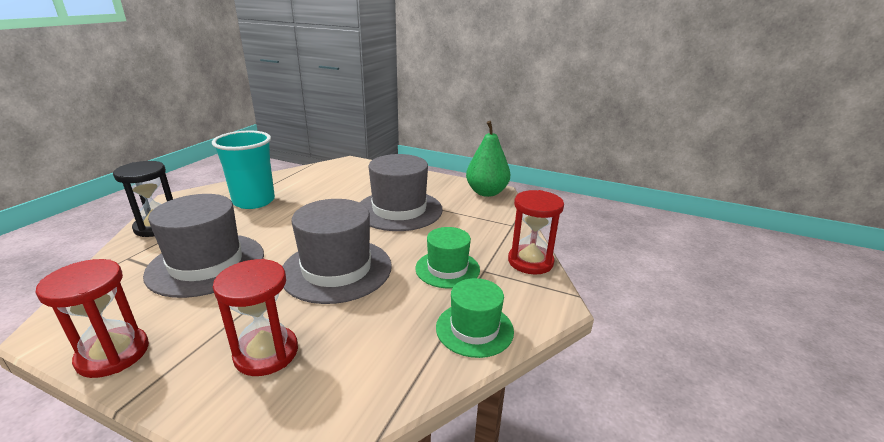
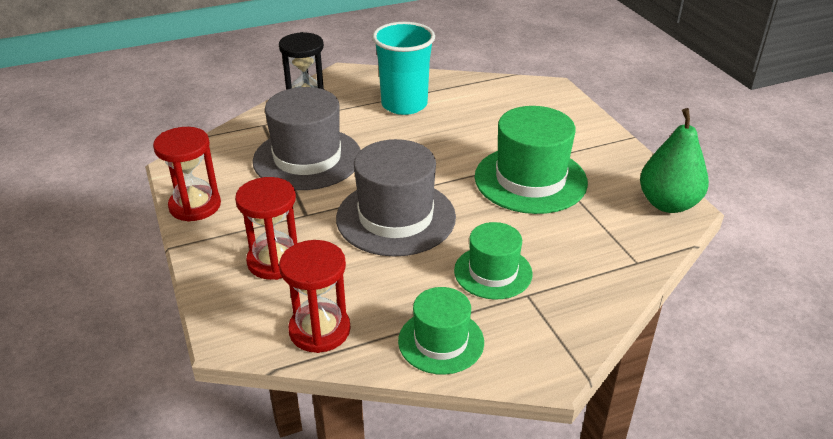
camera: 45 degrees right, 10 degrees up
(399, 210) = (530, 179): grey hat -> green hat
(530, 261) = (591, 314): red hourglass -> red hourglass (319, 330)

